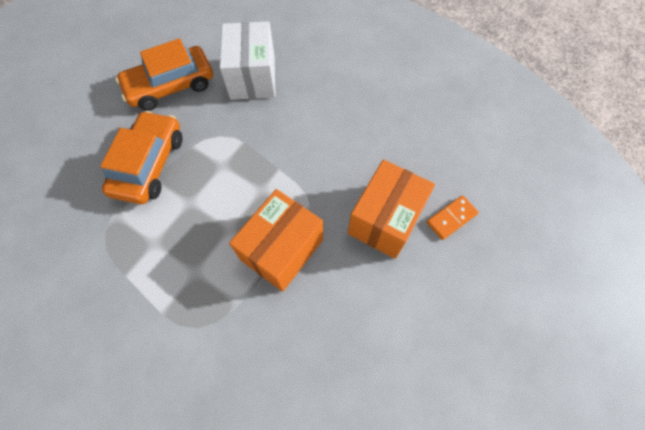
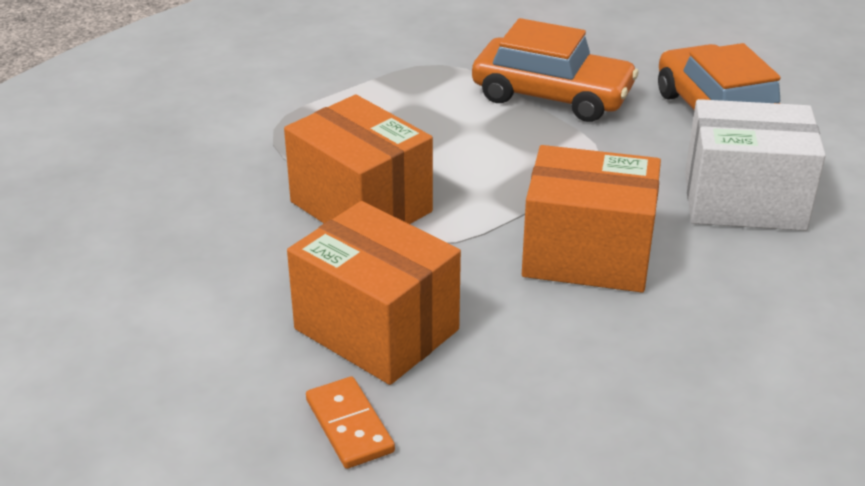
camera: 100 degrees right, 30 degrees down
(308, 137) = (587, 255): none -> orange box

